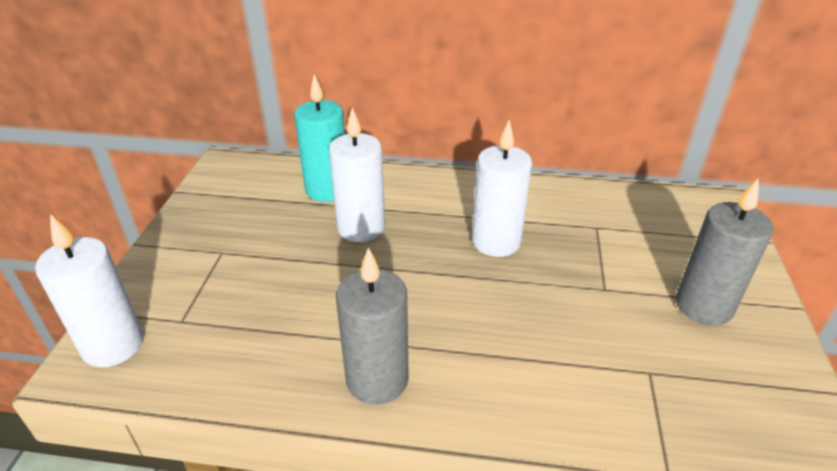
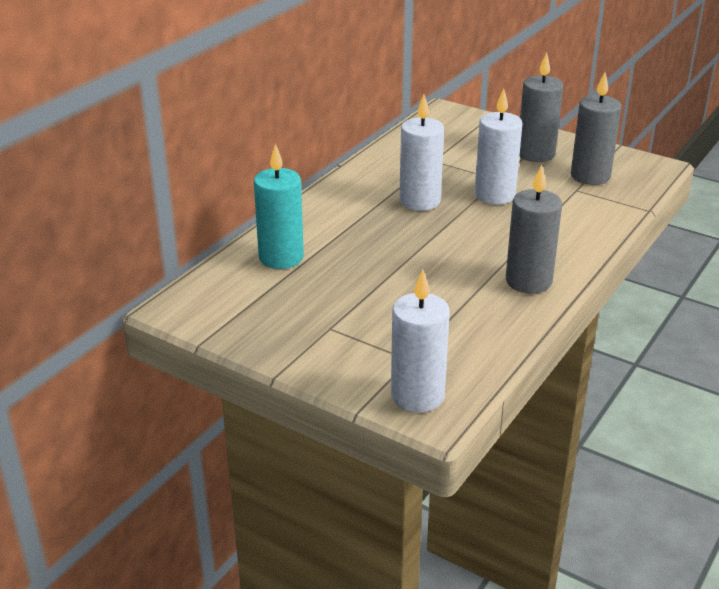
camera: 65 degrees left, 5 degrees down
(361, 228) = (354, 253): white candle -> white candle (494, 195)
(702, 378) = (590, 176): none -> grey candle

